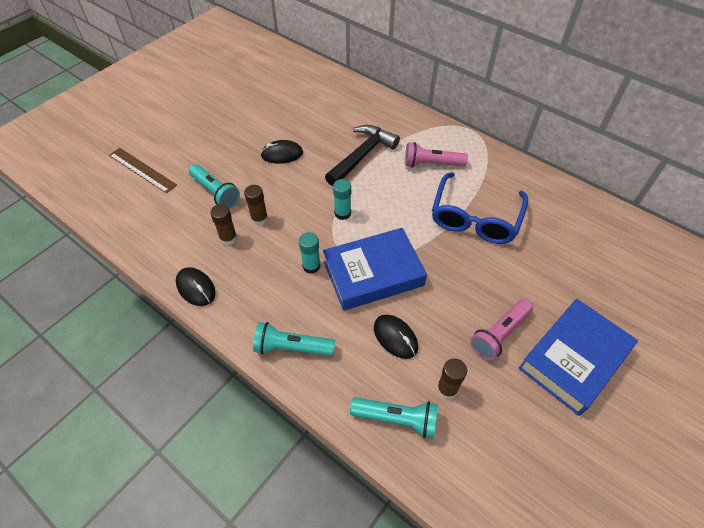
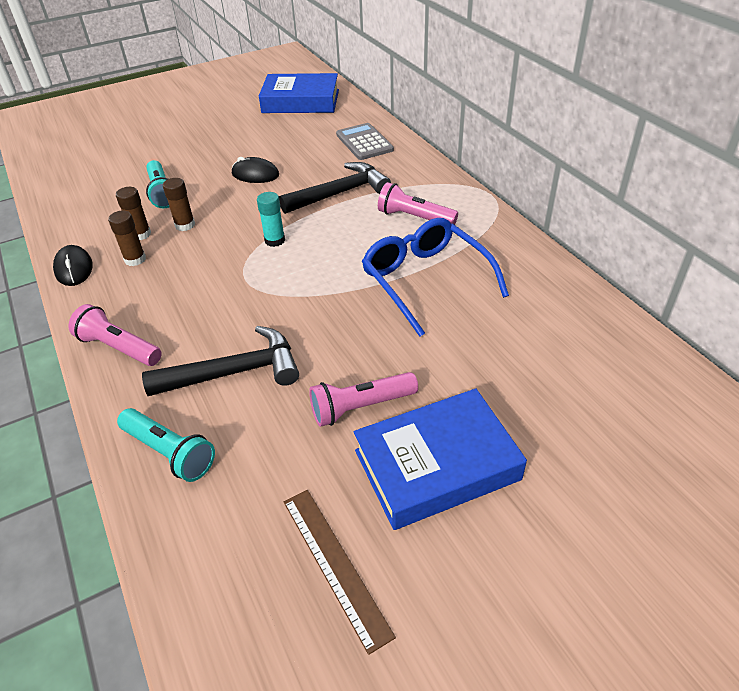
camera: 25 degrees right, 10 degrees down
(142, 170) = (111, 160): brown ruler -> brown ruler (335, 564)
(292, 347) = (119, 347): turquoise flashlight -> pink flashlight
(311, 266) = (201, 280): turquoise glue stick -> none
(347, 102) = (364, 142): none -> grey calculator
(373, 274) = (261, 304): blue book -> blue book (301, 101)
(395, 337) = (234, 372): black mouse -> black hammer
(447, 389) = (251, 442): brown glue stick -> brown glue stick (135, 259)
(475, 217) = (426, 281): blue glasses -> blue glasses turned 105 degrees clockwise

